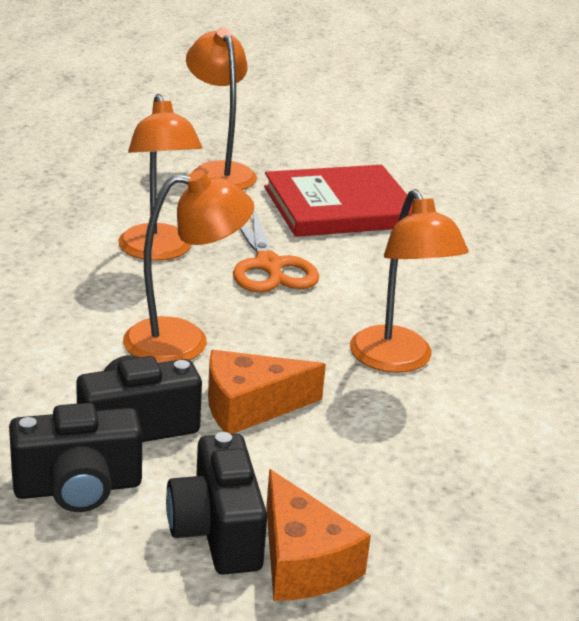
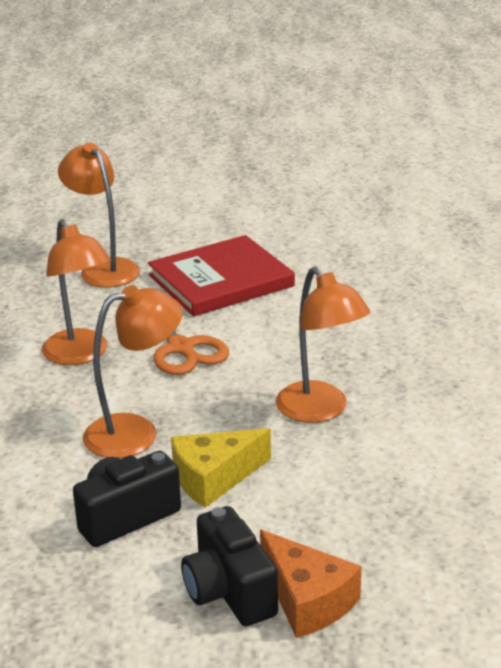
camera: 10 degrees left, 0 degrees up
(78, 488) = (99, 582): black camera -> none
(250, 406) = (214, 478): orange cheese -> yellow cheese

